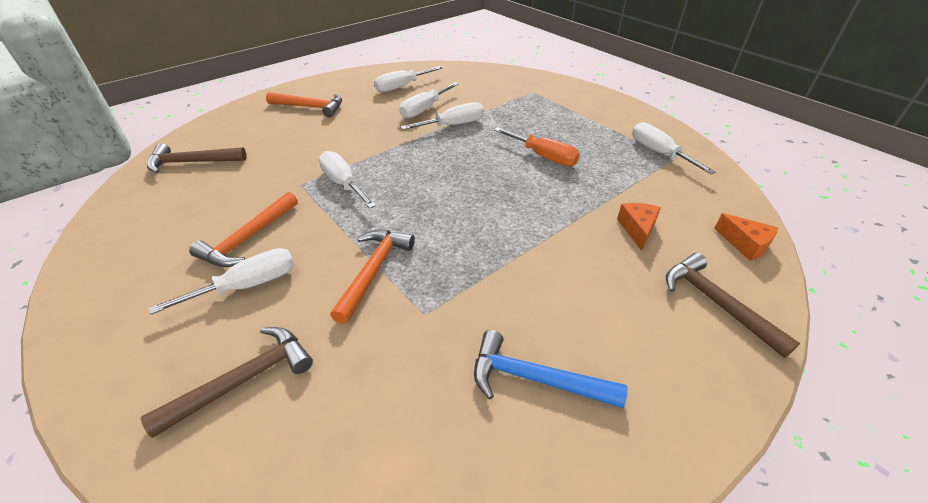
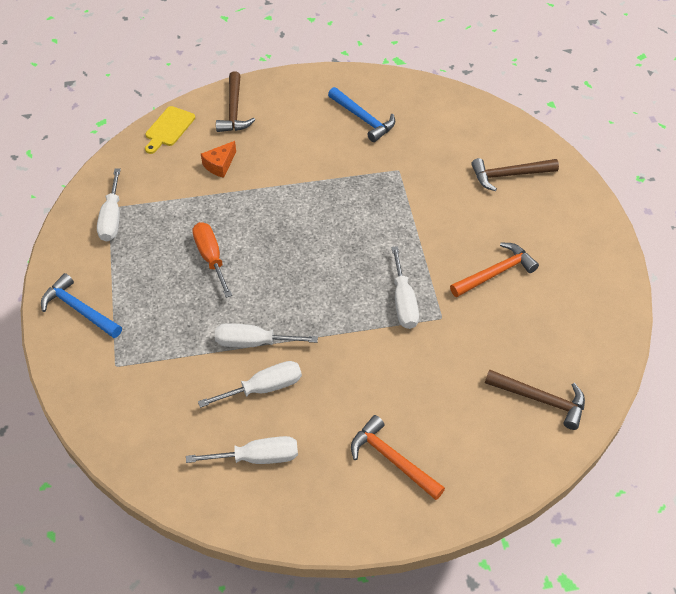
camera: 150 degrees left, 10 degrees up
(248, 285) = (500, 232): white screwdriver -> none
(373, 271) = (415, 208): orange hammer -> none
(594, 104) = (79, 310): none -> blue hammer
(745, 244) = (168, 128): orange cheese -> yellow cutting board

